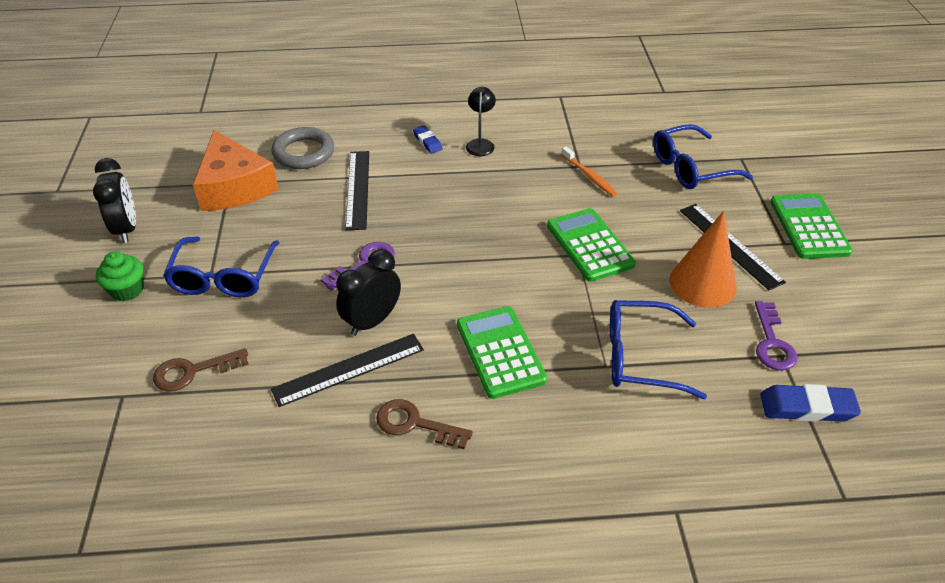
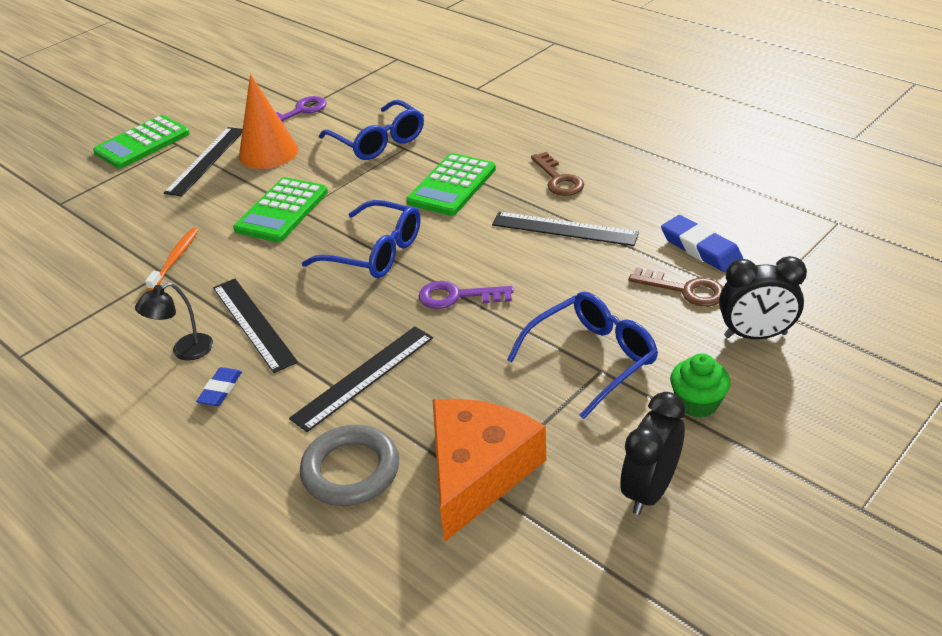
camera: 130 degrees left, 5 degrees down
(372, 321) = (509, 249): black clock -> black clock (755, 335)
(469, 175) = (253, 323): none -> black ruler
(690, 168) = (103, 218): blue glasses -> blue glasses (375, 252)
(807, 407) = (344, 85): blue eraser -> blue eraser (701, 248)

